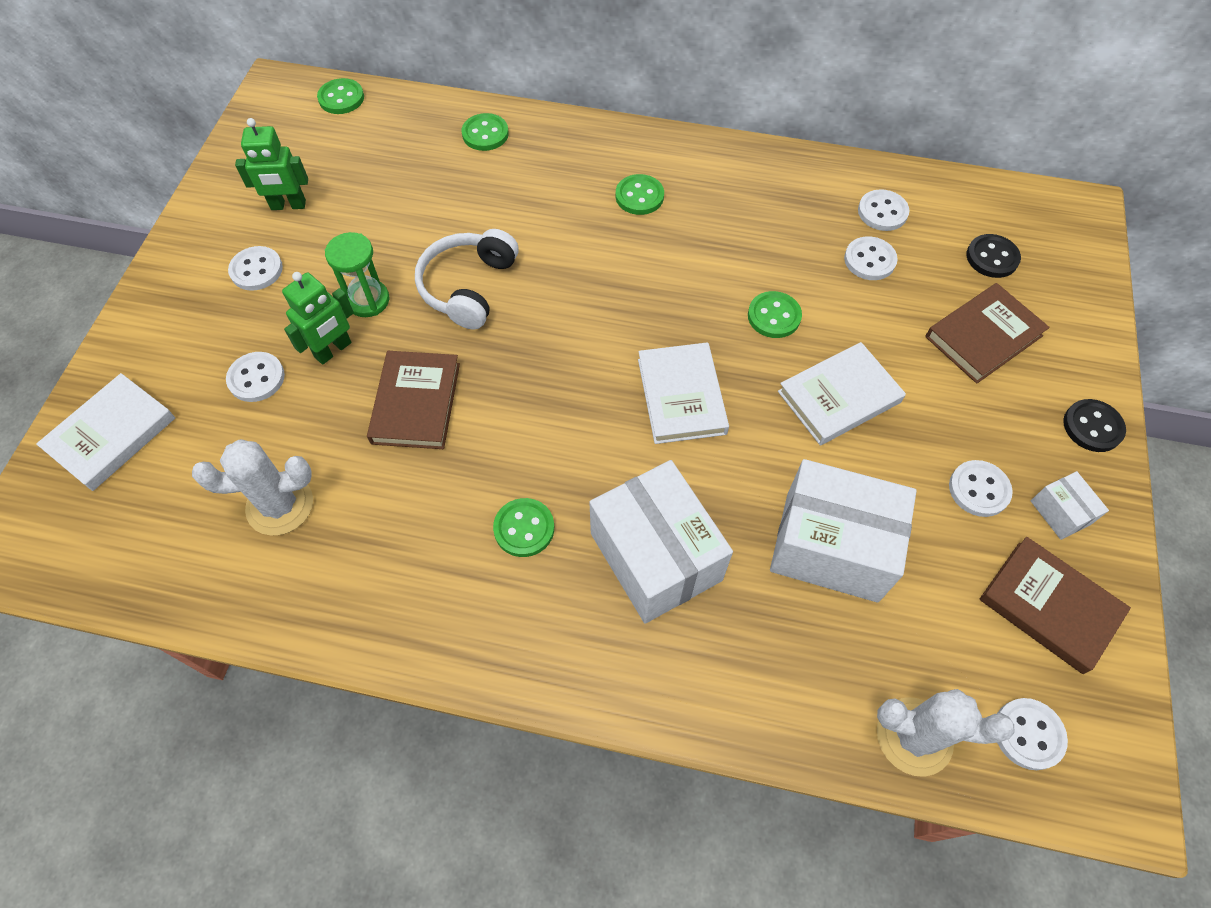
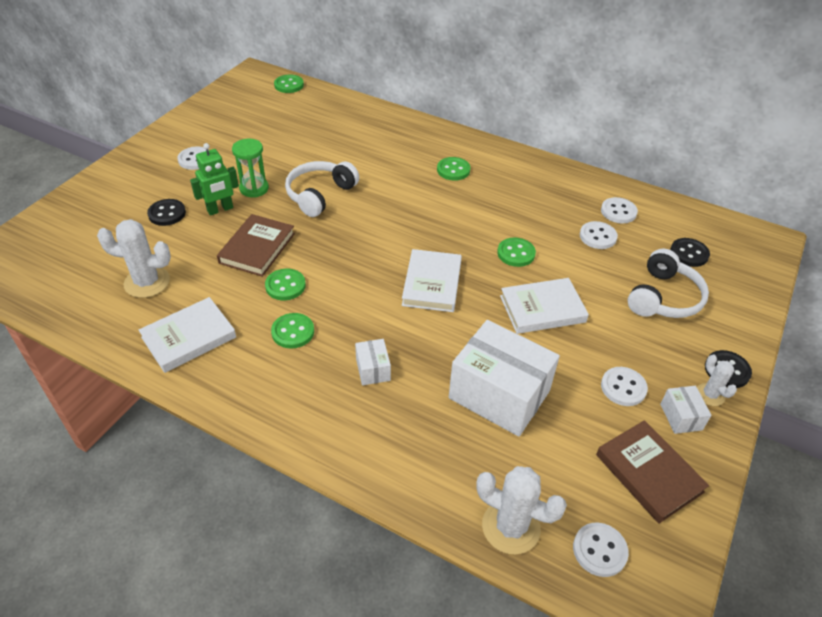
camera: 15 degrees right, 15 degrees down
(111, 434) = (68, 223): white book -> white book (189, 337)
(256, 378) = (167, 213): white button -> black button
(288, 205) = (230, 131): green robot -> none
(485, 134) = (368, 119): green button -> green button (285, 286)
(655, 556) = (373, 369): white box -> white box, size x0.44
(983, 336) = (664, 298): brown book -> white headphones
(1084, 469) = (710, 394): none -> white cactus

